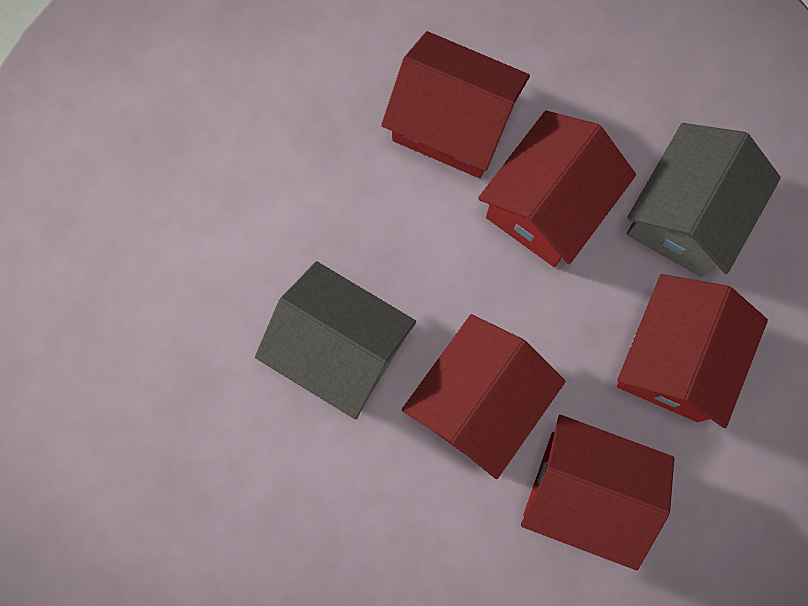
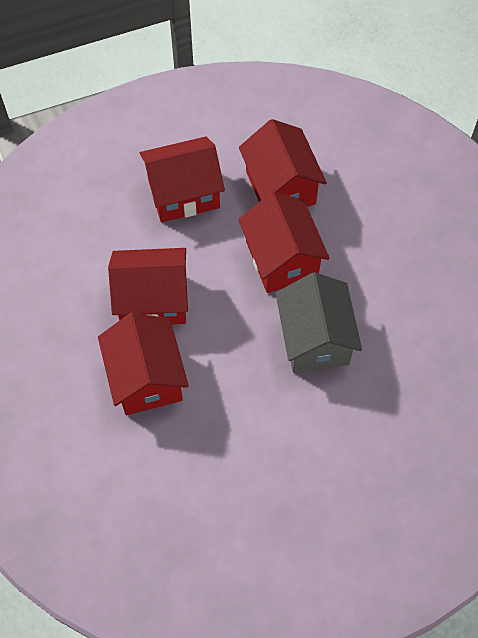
camera: 130 degrees left, 15 degrees down
(478, 401) = (281, 259): red house -> red house turned 75 degrees clockwise
(686, 215) = (105, 236): grey house -> none

